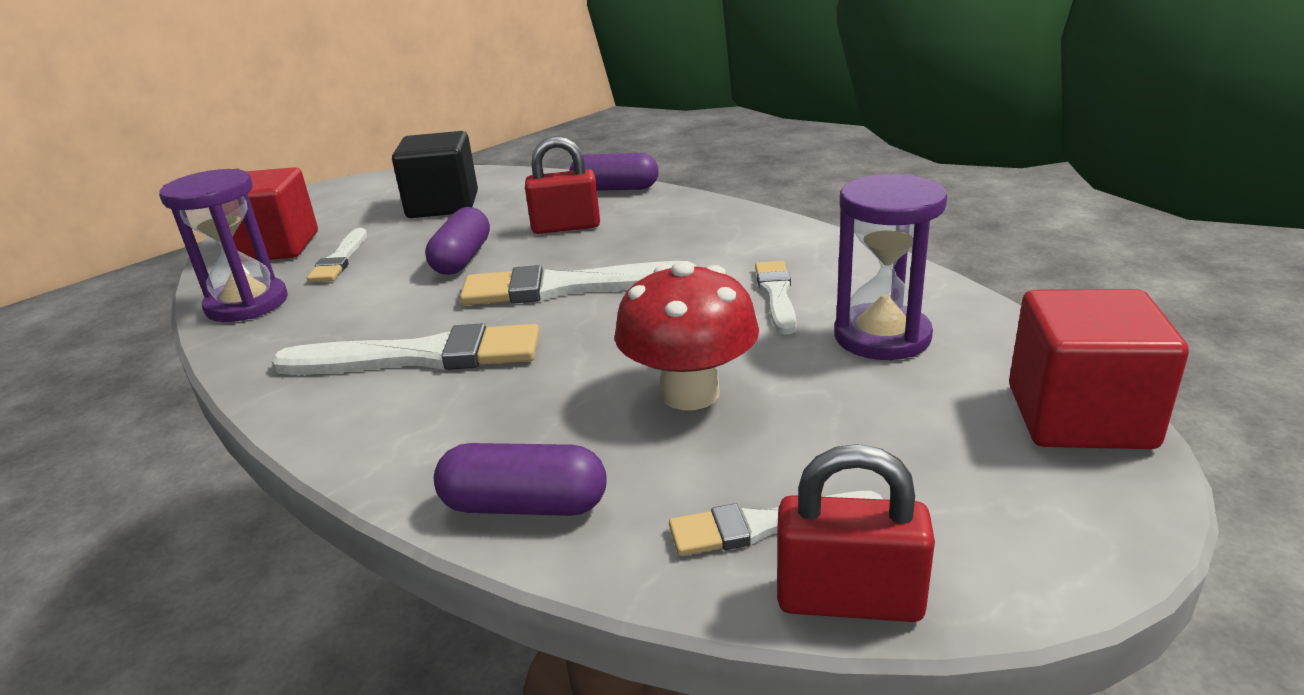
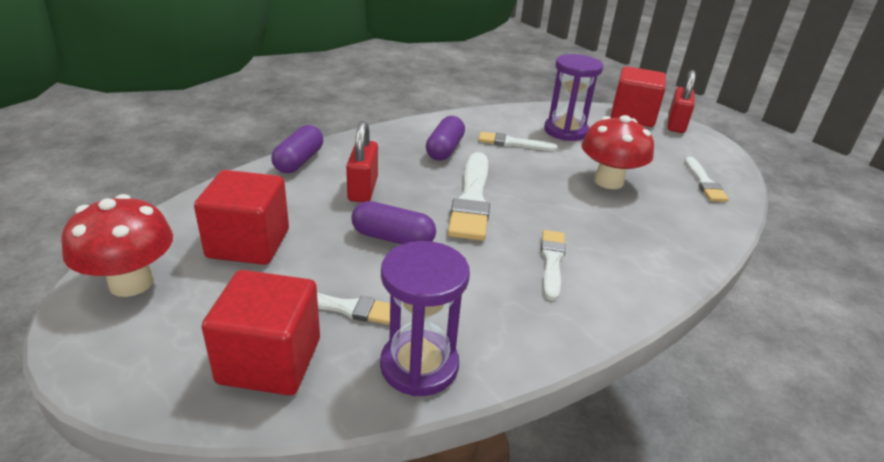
camera: 85 degrees left, 5 degrees up
(383, 186) = (131, 283): none -> red mushroom
(421, 357) = (552, 261): white brush -> white brush, size x0.58
(443, 205) = (248, 243): black cube -> red cube
(524, 505) = (701, 234): purple capsule -> purple capsule (445, 149)
(849, 599) = (739, 176): red padlock -> red padlock (676, 125)

